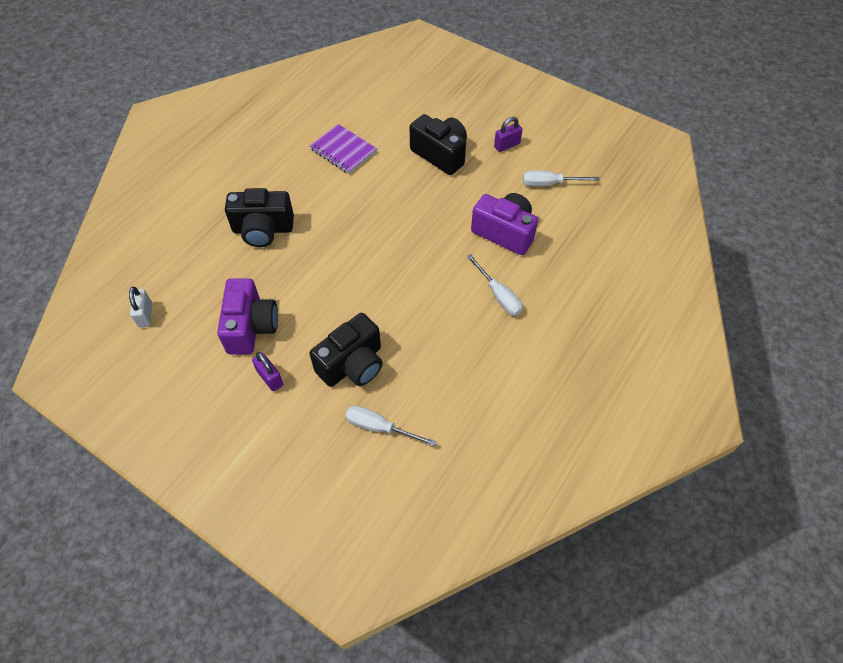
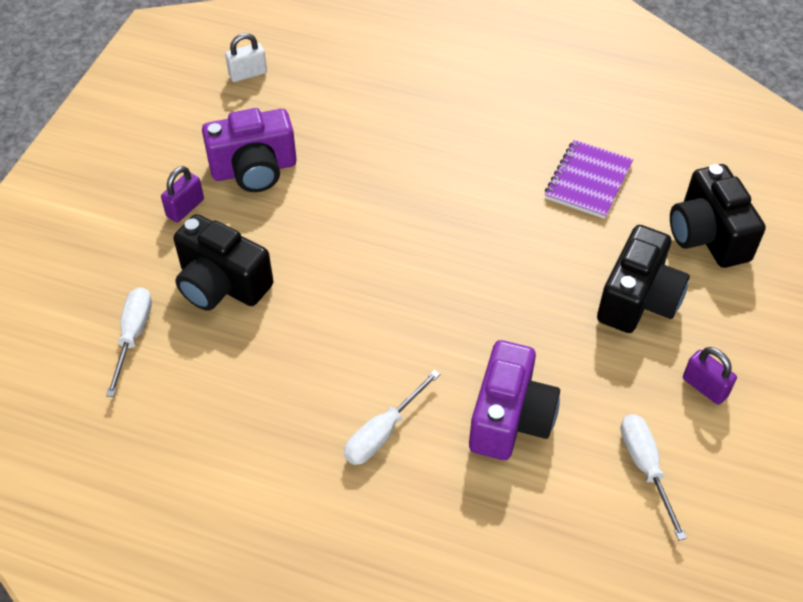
camera: 75 degrees right, 5 degrees down
(263, 229) = (409, 137): black camera -> black camera (707, 235)

